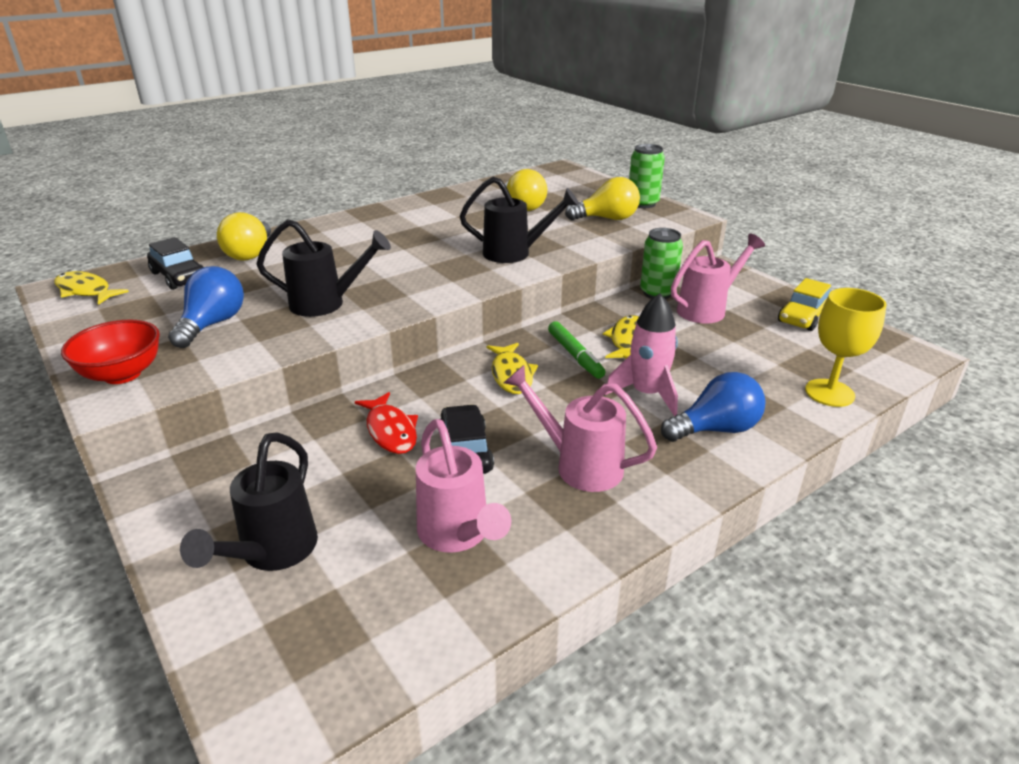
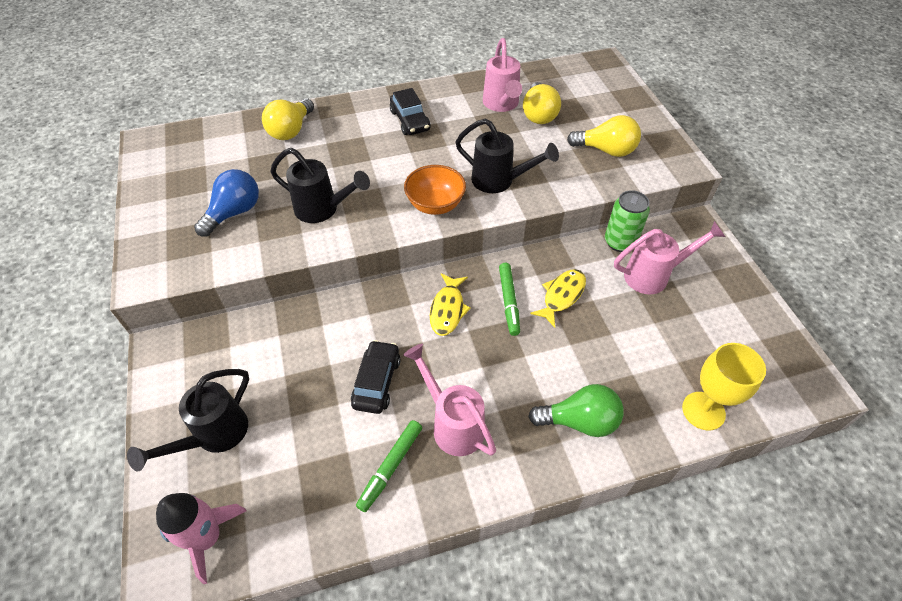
camera: 20 degrees right, 20 degrees up
(86, 291) = (163, 149): yellow fish -> none
(122, 374) = (158, 253): red bowl -> none
(179, 276) = (231, 147): black car -> black car (410, 121)
(390, 431) = (333, 343): red fish -> none
(457, 279) = (435, 205): none -> orange bowl
(458, 535) = (336, 463): pink watering can -> pink watering can (501, 105)
(529, 521) = (391, 467): none -> green marker
(643, 203) = (652, 134): green can -> none
(647, 393) = (545, 363): pink rocket -> pink rocket (207, 537)
(715, 429) = (579, 421): blue light bulb -> green light bulb
(803, 317) = (738, 309): yellow car -> none

